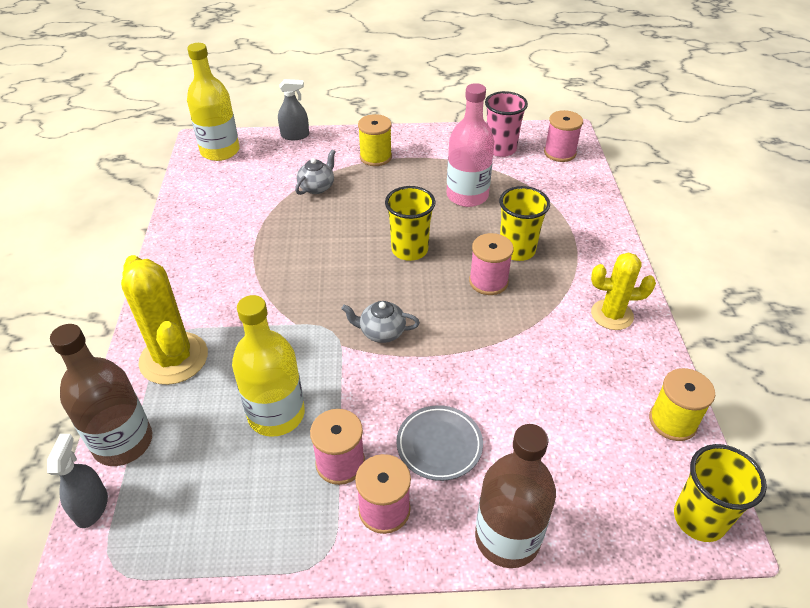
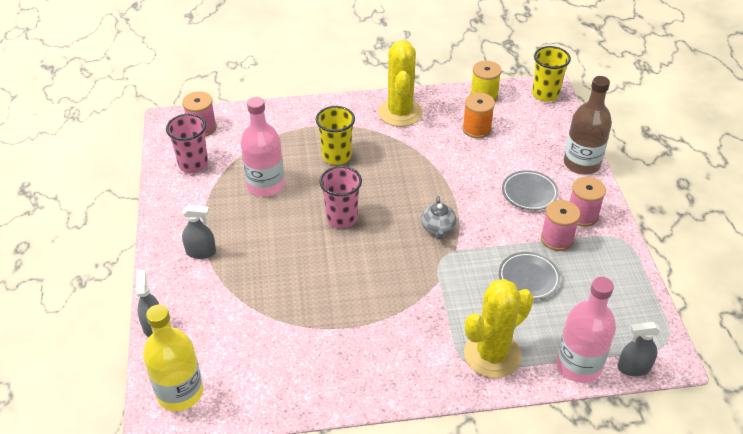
camera: 95 degrees left, 0 degrees up
(123, 442) = (578, 365): brown bottle -> pink bottle
(276, 414) = (528, 278): yellow bottle -> grey plate
(317, 187) = (252, 292): grey teapot -> none
(375, 157) = (201, 252): yellow spool -> grey spray bottle
(409, 250) = (342, 218): yellow cup -> pink cup
(488, 281) = (374, 171): pink spool -> none
(585, 400) = (476, 129): none -> orange spool
(612, 315) = (400, 112): yellow cactus -> yellow cactus, size x1.52

